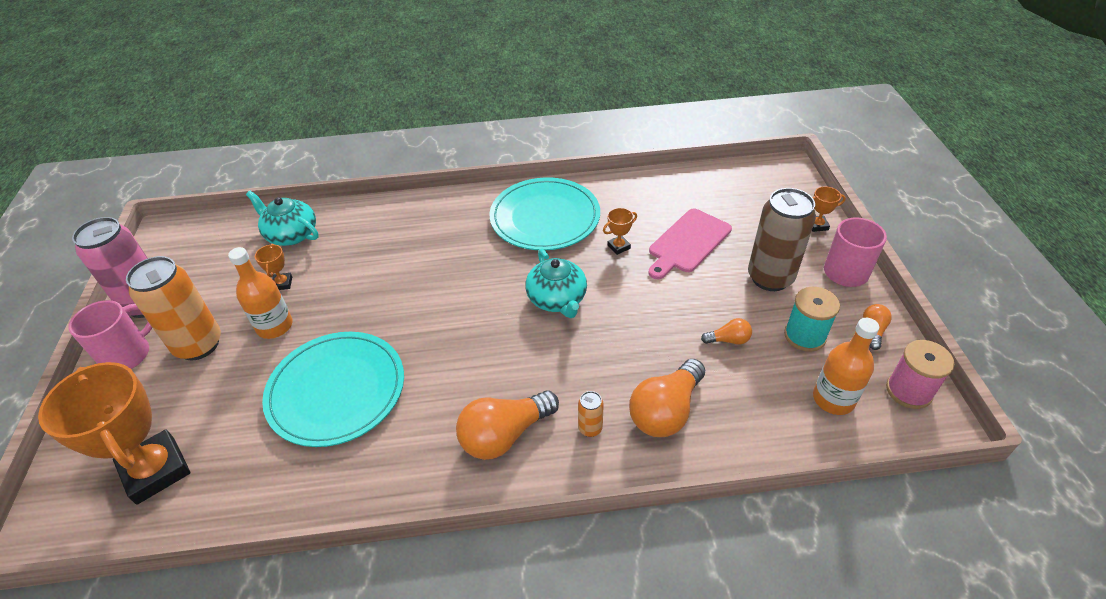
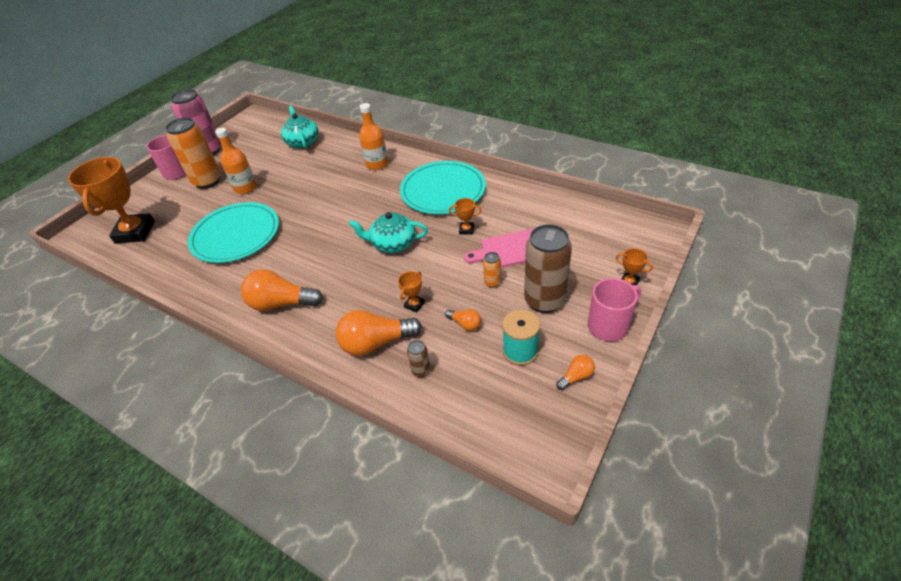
camera: 40 degrees right, 0 degrees up
(282, 283) = (271, 167): orange trophy -> orange trophy (414, 305)
(557, 299) = (393, 244): turquoise teapot -> turquoise teapot turned 75 degrees clockwise
(590, 428) = (325, 327): orange can -> orange can (492, 282)
(742, 410) = (421, 371): none -> brown can
(833, 399) = (487, 402): orange bottle -> orange bottle (377, 164)
(908, 391) = (549, 431): pink spool -> none

